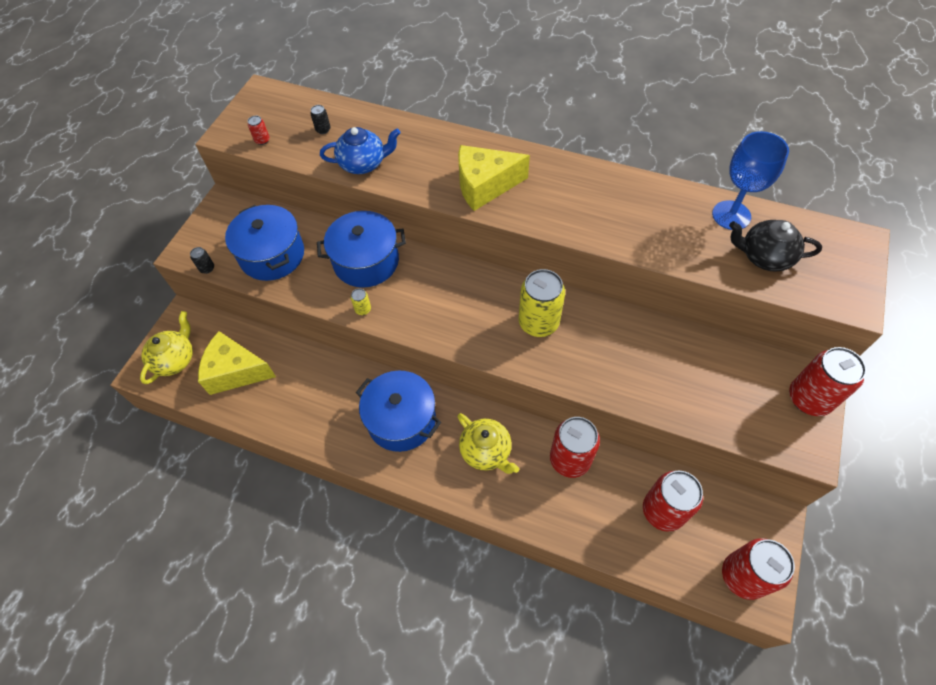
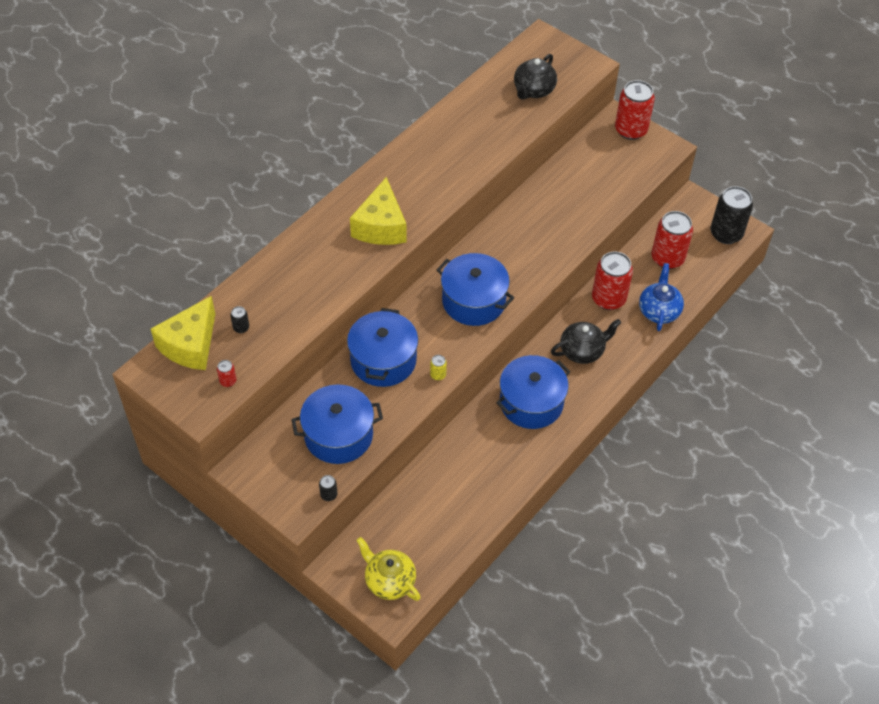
camera: 75 degrees left, 5 degrees down
(235, 371) = (427, 527): yellow cheese -> yellow cheese (190, 345)
(363, 164) = (307, 306): blue teapot -> blue teapot (659, 311)
(467, 312) = (473, 301): none -> blue pot
(486, 451) = (582, 351): yellow teapot -> black teapot
(538, 323) = (504, 257): yellow can -> none
(731, 215) = (487, 91): blue goblet -> none
(743, 576) = (726, 234): red can -> black can

